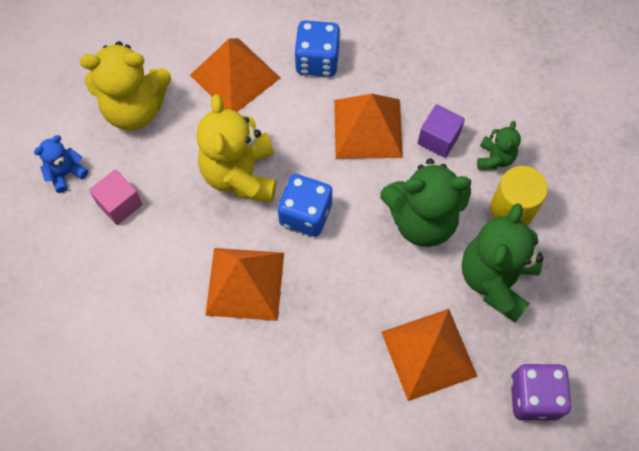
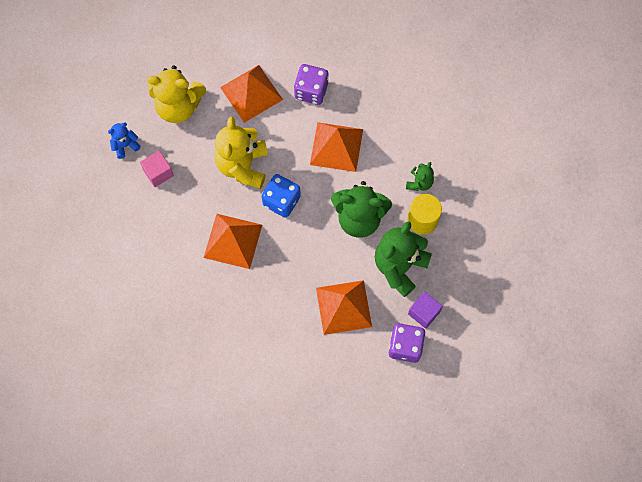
camera: 10 degrees right, 5 degrees up
(317, 61) = (311, 91): blue dice -> purple dice
(438, 139) = (383, 162): purple cube -> purple cube (424, 313)

